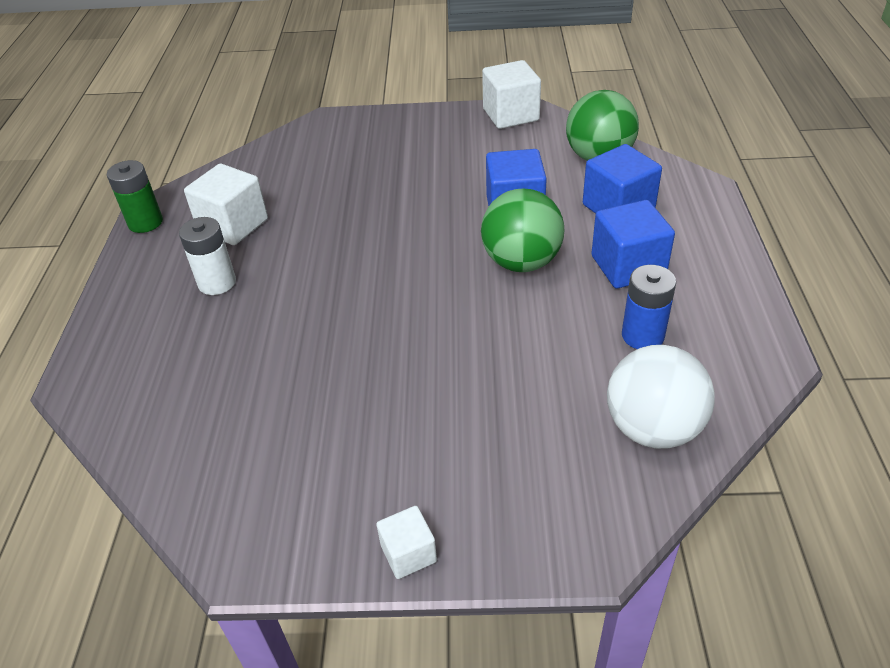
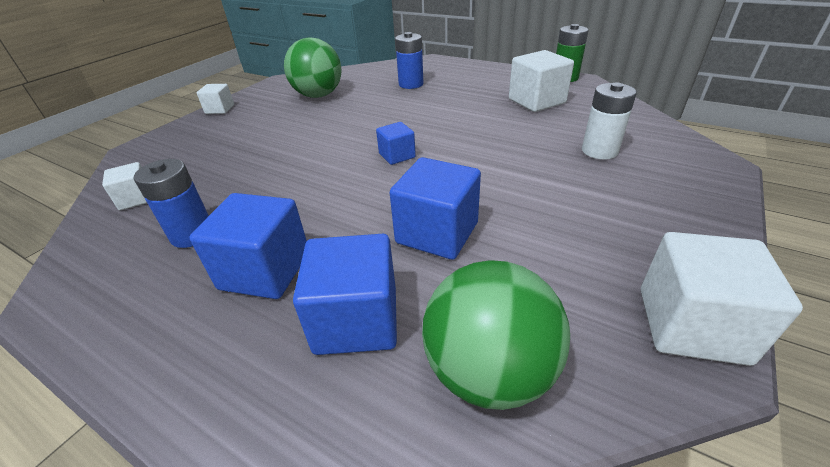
camera: 120 degrees right, 5 degrees down
(207, 353) = (411, 84): none -> blue battery
(217, 283) = (472, 91): white battery -> white battery (599, 151)
(421, 275) = (397, 155): none -> blue cube
(521, 262) = (354, 206): green ball -> green ball (318, 95)
(652, 428) = (136, 199): white ball -> white cube

